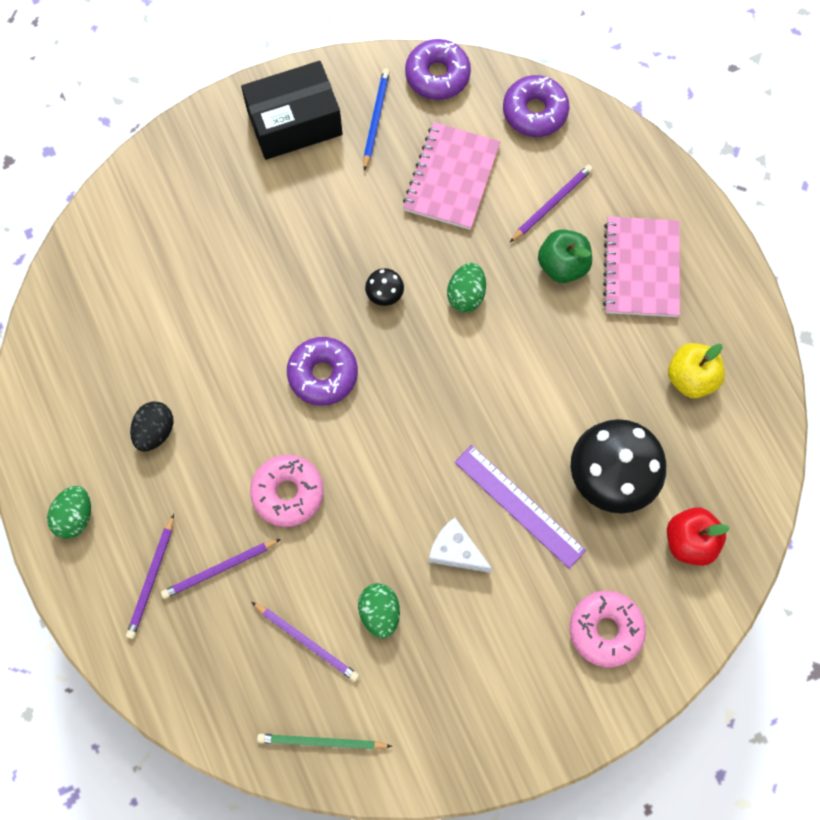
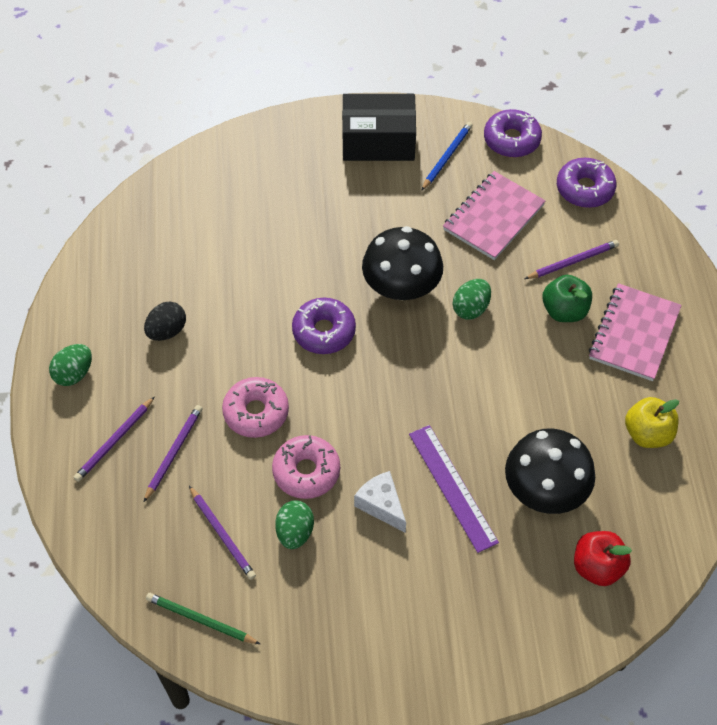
camera: 20 degrees right, 15 degrees down
(219, 569) = (173, 452): purple pencil -> purple pencil turned 120 degrees clockwise
(384, 294) = (401, 287): black mushroom -> black mushroom, size x2.31
(605, 630) = (491, 615): pink donut -> pink donut (306, 471)

